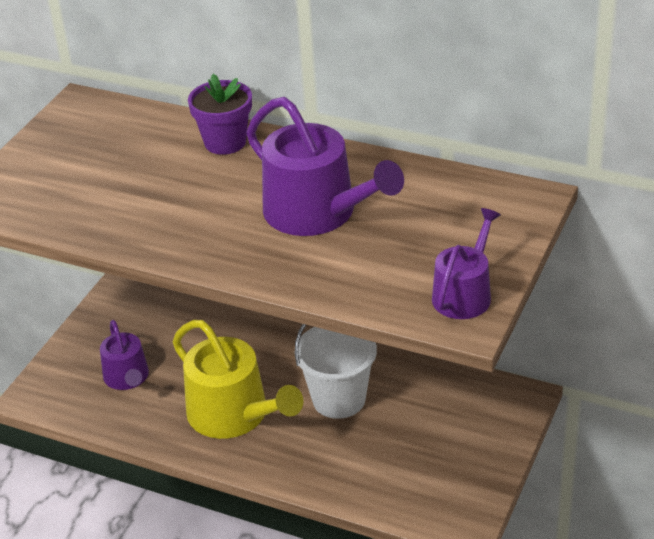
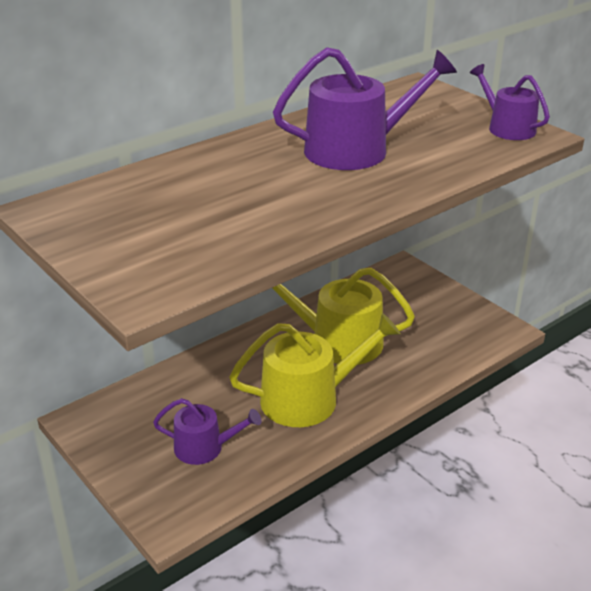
camera: 65 degrees left, 5 degrees down
(225, 142) = (209, 161): purple flower pot -> none
(339, 399) = (337, 341): white bucket -> yellow watering can

